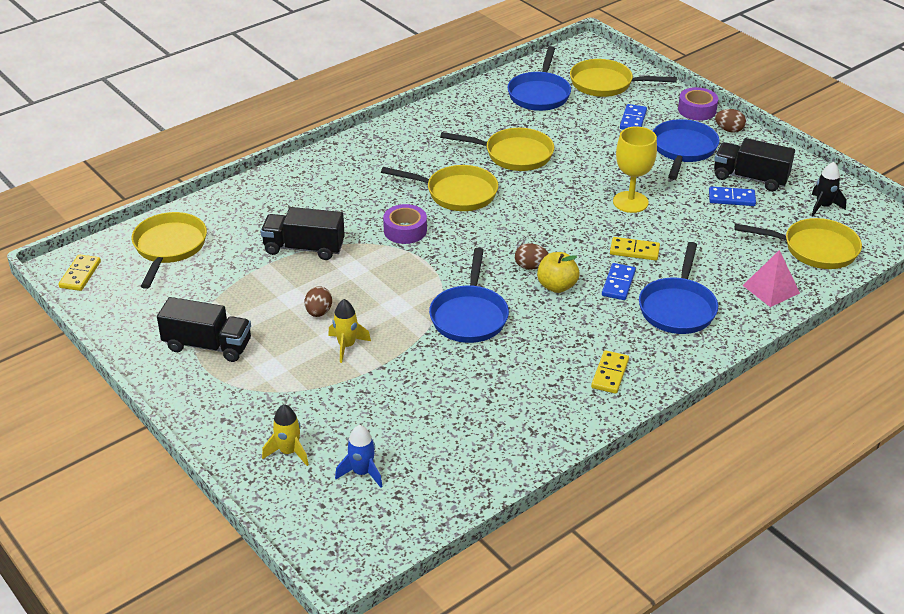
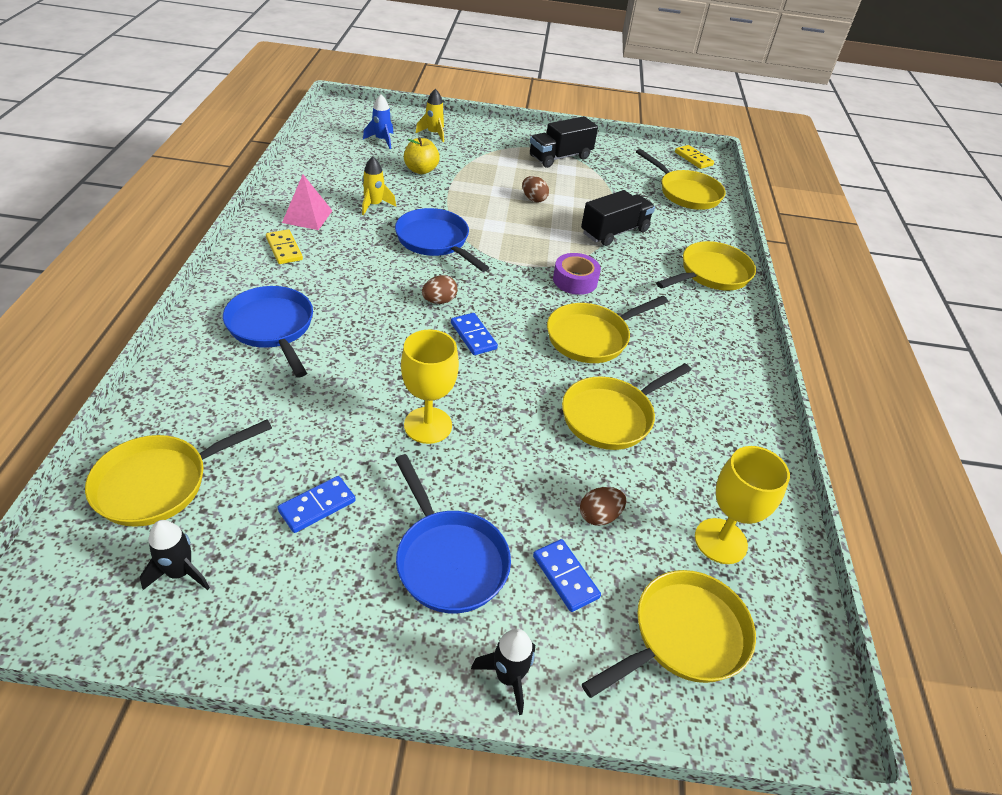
camera: 130 degrees right, 5 degrees up
(293, 184) = (711, 274): none -> yellow pan
(346, 346) = (485, 189): yellow rocket -> yellow rocket (374, 205)
(539, 94) = (720, 541): blue pan -> yellow goblet
(557, 286) = (398, 295): yellow apple -> yellow apple (421, 170)
(618, 283) = (348, 324): blue domino -> blue domino (473, 336)
(634, 251) = (365, 365): yellow domino -> none
(697, 110) = (508, 677): purple tape -> black rocket
(729, 130) = (423, 660): brown egg -> brown egg (599, 516)
(750, 178) = (317, 563): black truck -> none
(771, 289) = (187, 396): pink pyramid -> pink pyramid (307, 216)

